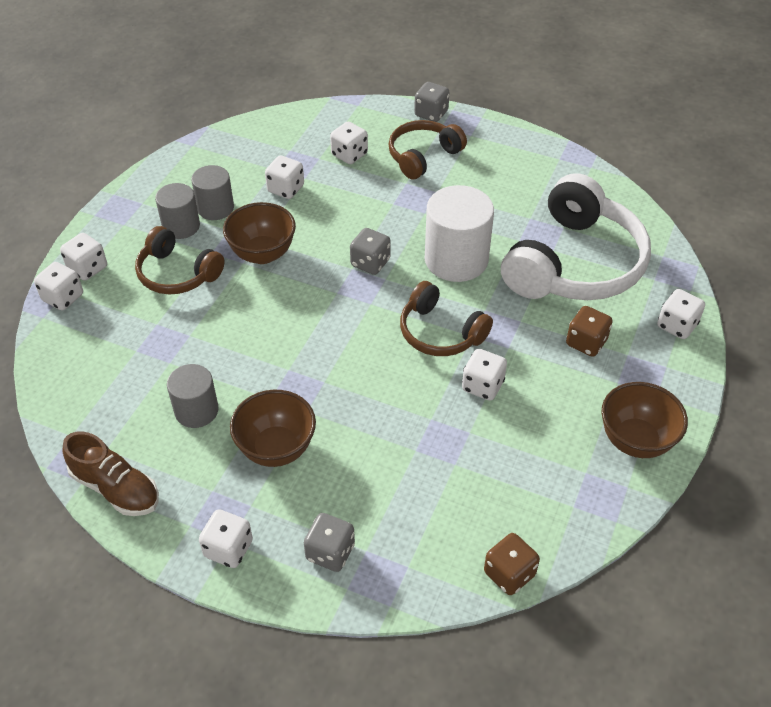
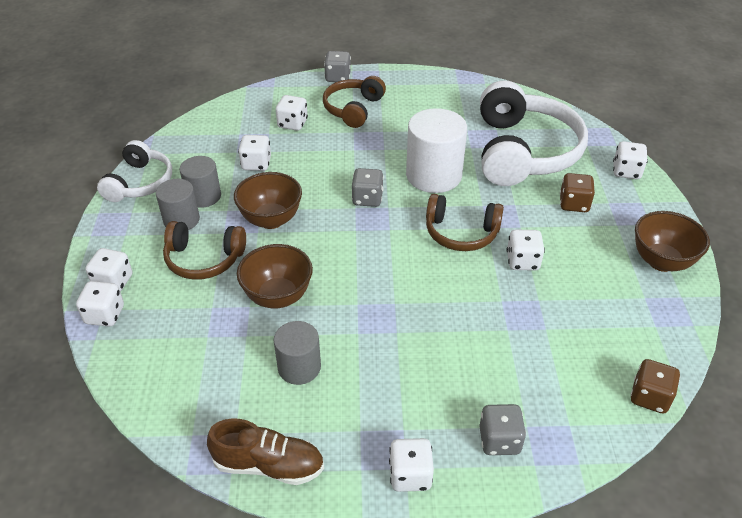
camera: 25 degrees left, 5 degrees down
(167, 175) = (140, 183): none -> white headphones
(276, 449) = (393, 372): brown bowl -> brown bowl (278, 296)

